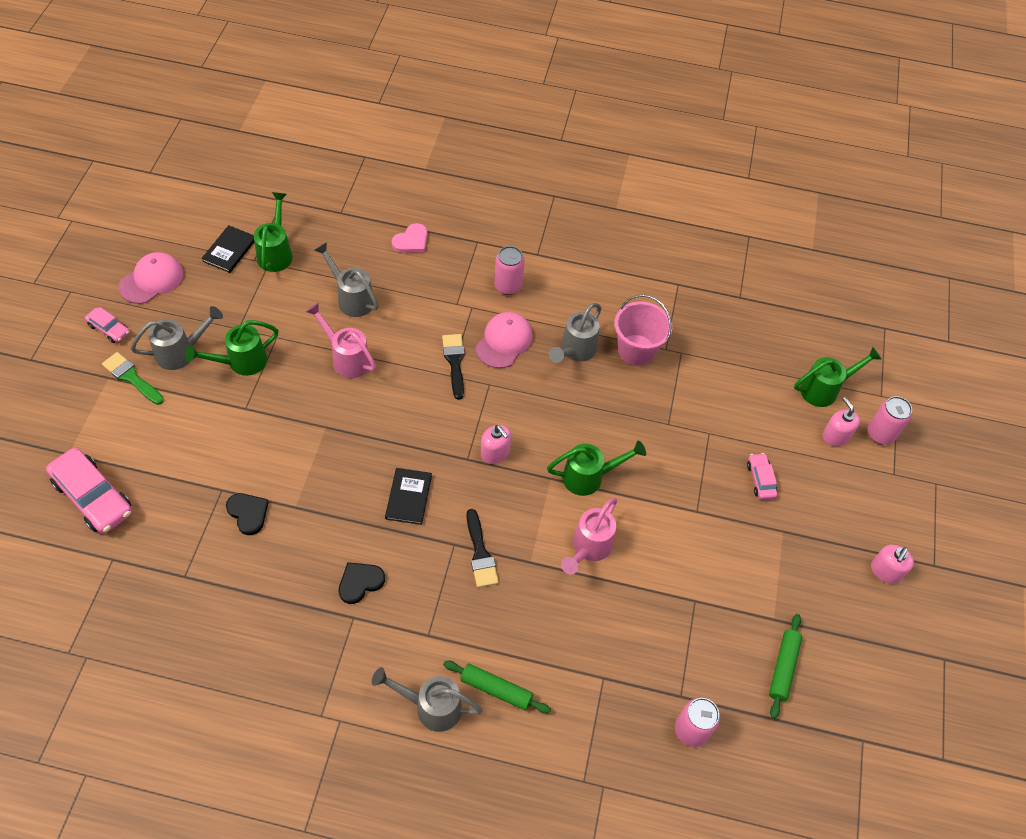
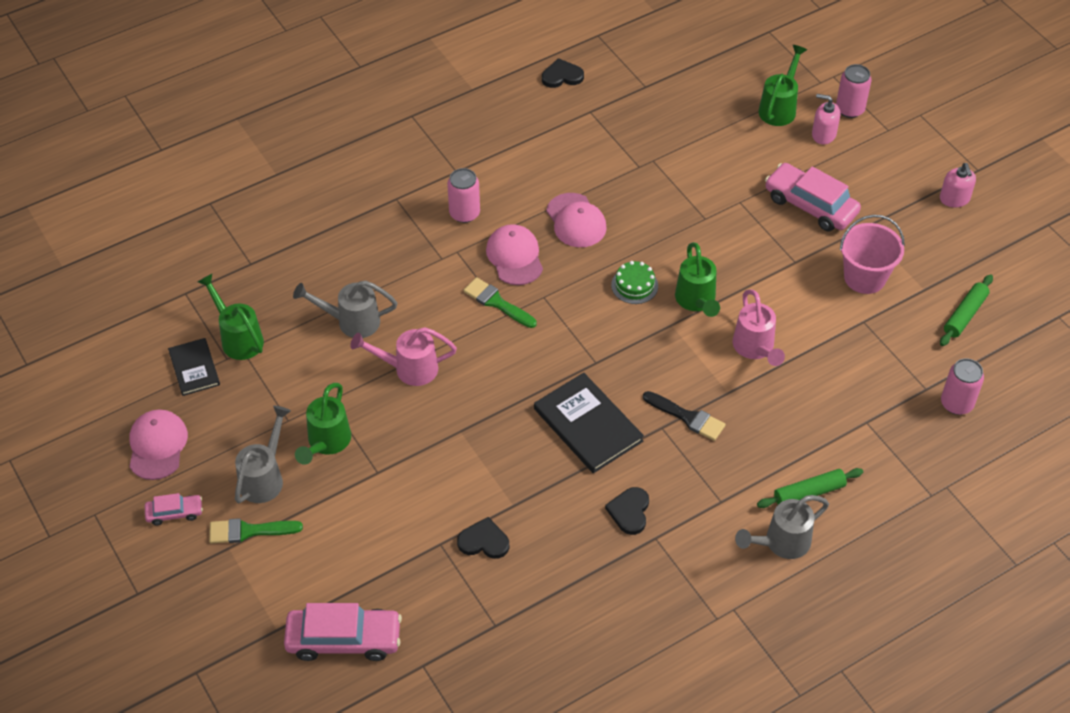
camera: 40 degrees left, 5 degrees down
(409, 497) = (588, 425): black book -> black book, size x1.63
(411, 241) = (341, 239): pink heart -> none
(454, 362) = (497, 302): black brush -> green brush
(495, 453) = (610, 341): pink soap dispenser -> none
(559, 429) = (634, 285): none -> green cake
(575, 351) = (576, 221): grey watering can -> pink cap
(589, 477) = (696, 301): green watering can -> green watering can turned 135 degrees clockwise
(636, 350) = (619, 184): pink bucket -> pink bucket (864, 277)
(688, 245) = (562, 76): none -> black heart
(760, 479) = (810, 205): pink car -> pink car, size x1.92
(783, 668) = (964, 315): green rolling pin -> green rolling pin turned 60 degrees clockwise

